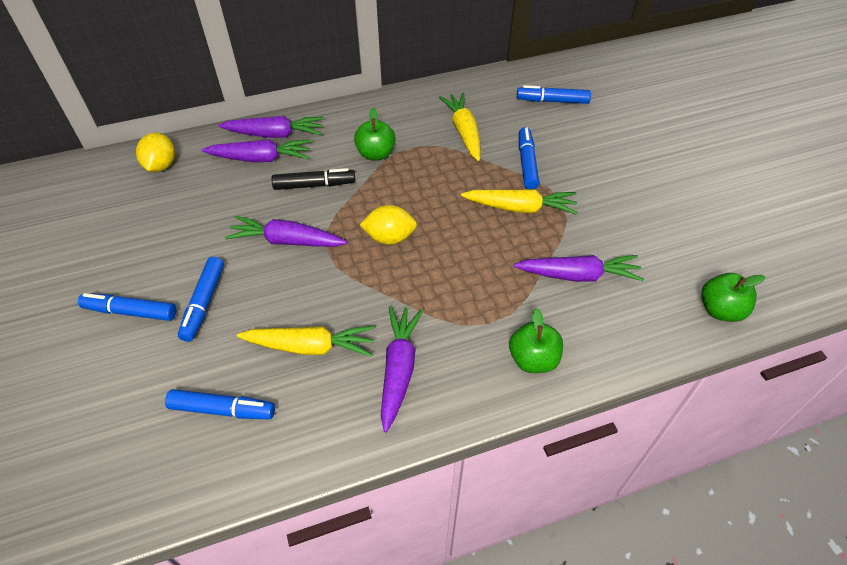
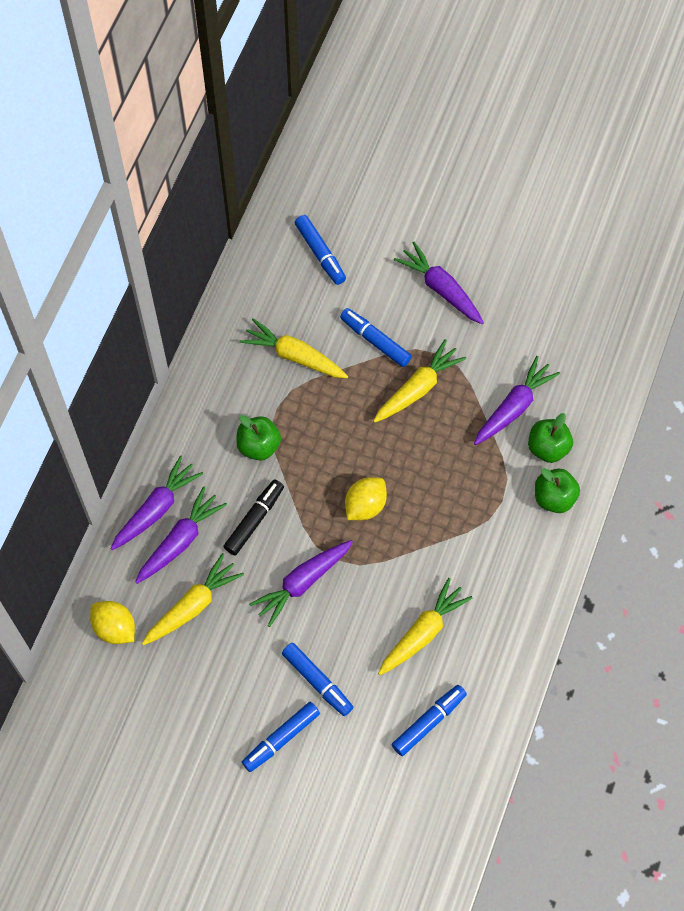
camera: 50 degrees left, 15 degrees up
(213, 193) = (193, 605): none -> yellow carrot
(399, 369) = (490, 588): purple carrot -> purple carrot (441, 289)
(552, 101) = (320, 253): blue marker -> blue marker turned 75 degrees counterclockwise
(720, 310) = (617, 346): green apple -> green apple (548, 447)

